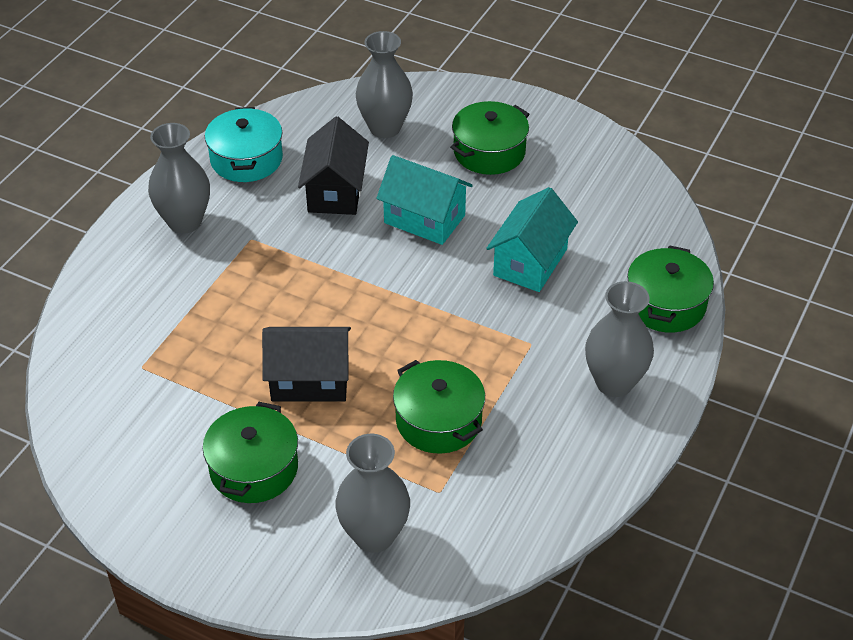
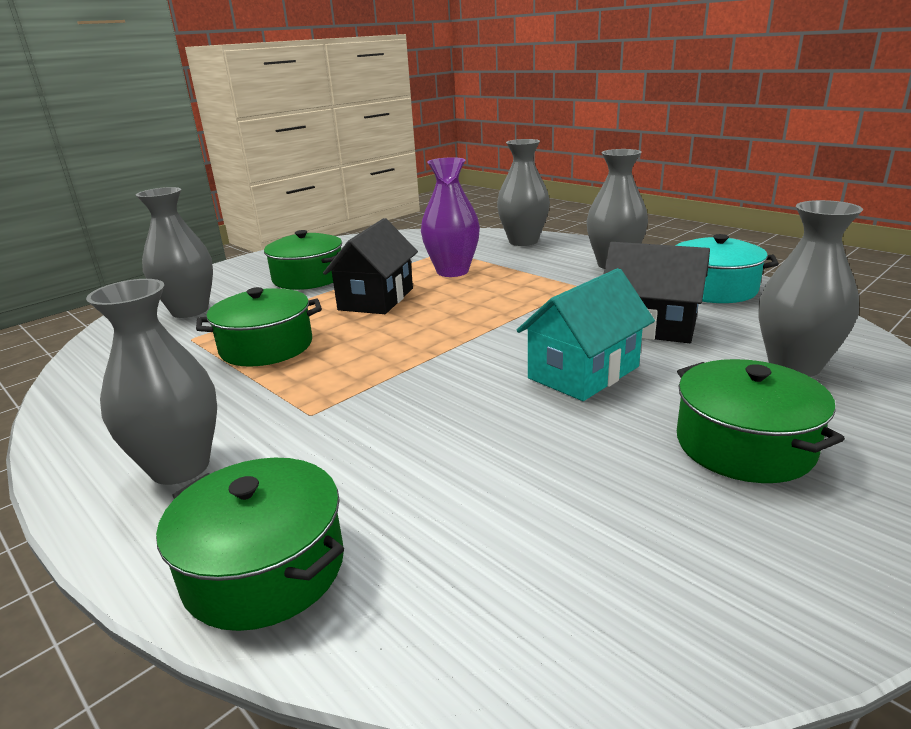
camera: 110 degrees right, 20 degrees down
(102, 302) = (523, 241): none -> grey vase
(217, 341) = (452, 271): none -> purple vase
(530, 262) = (458, 440): turquoise house -> none

